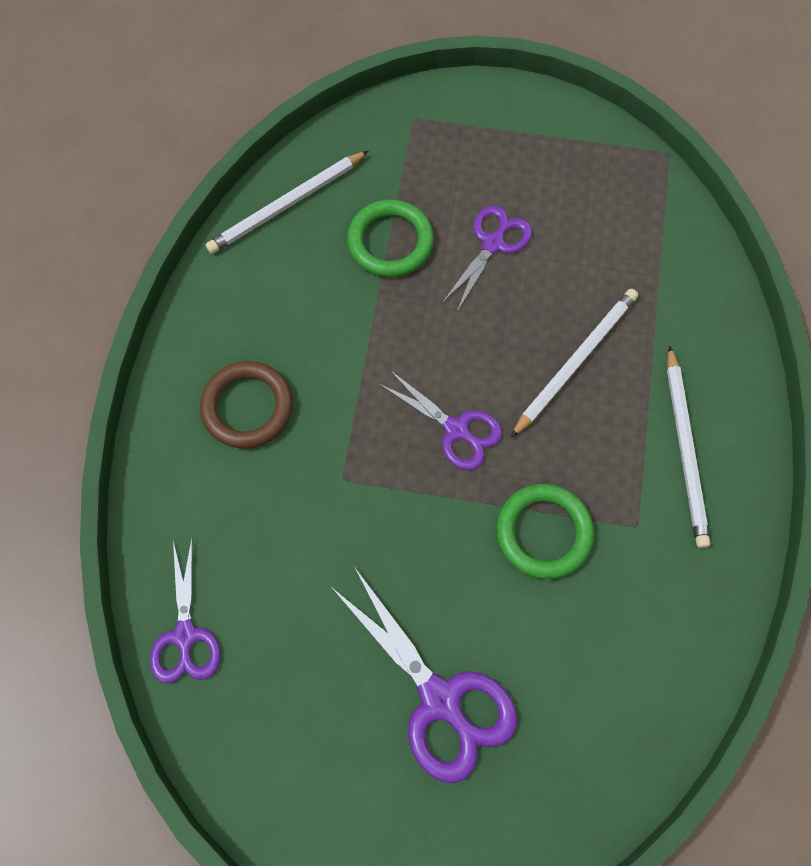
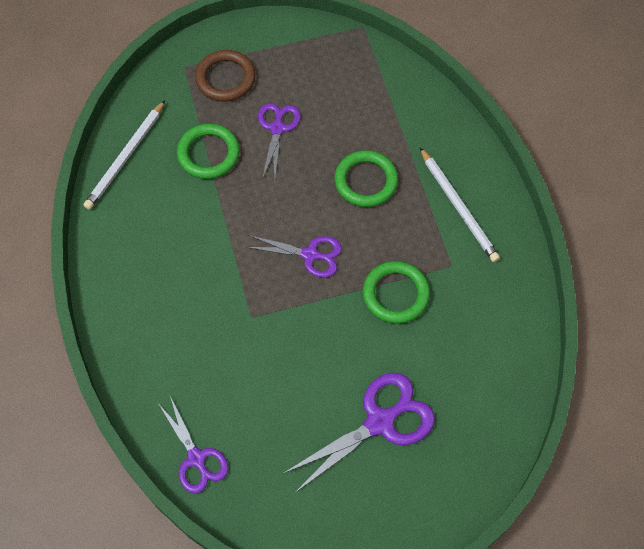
camera: 25 degrees left, 5 degrees down
(247, 407) = (165, 298): brown ring -> brown ring (225, 78)
(440, 699) = (380, 422): purple scissors -> purple scissors turned 60 degrees counterclockwise
(576, 361) = (366, 181): white pencil -> green ring

